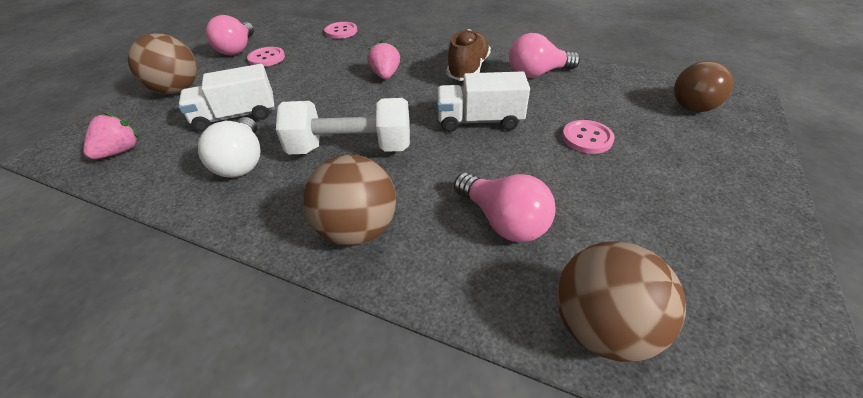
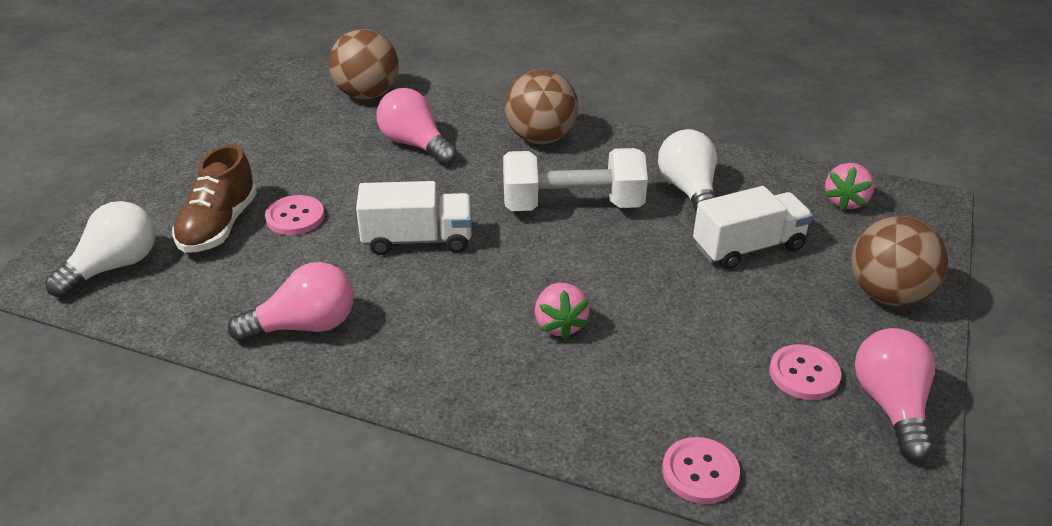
camera: 175 degrees right, 5 degrees down
(468, 69) = (418, 337): brown shoe -> brown shoe (219, 226)
(696, 103) = (114, 266): brown light bulb -> white light bulb

